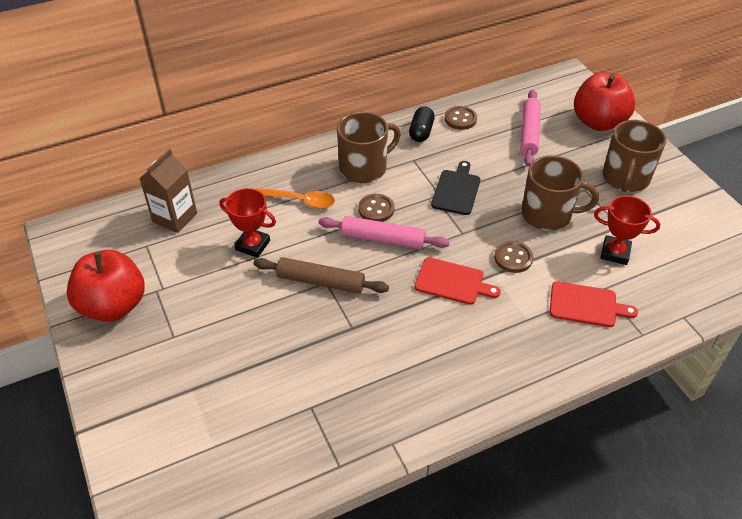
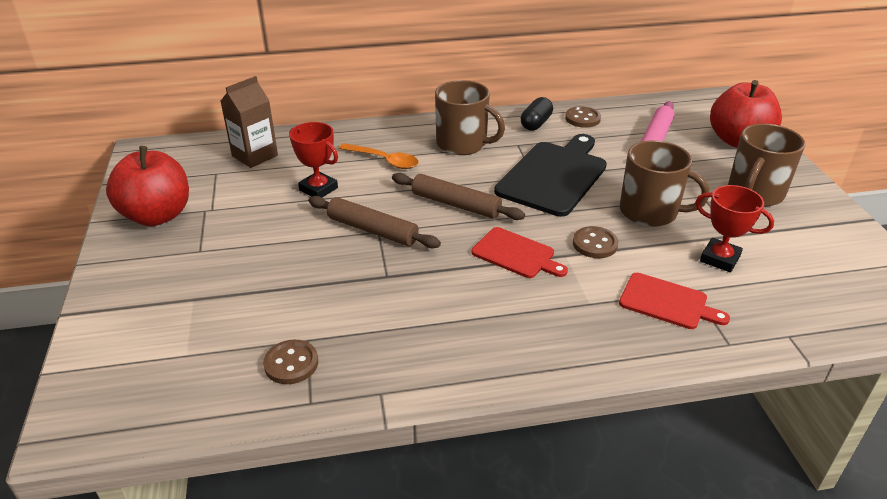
camera: 15 degrees right, 10 degrees down
(364, 168) = (463, 144): brown mug -> brown mug turned 45 degrees clockwise
(376, 209) = (460, 179): brown button -> brown button (291, 363)
(383, 239) = (455, 204): pink rolling pin -> brown rolling pin
(456, 190) = (554, 176): black cutting board -> black cutting board, size x1.76

